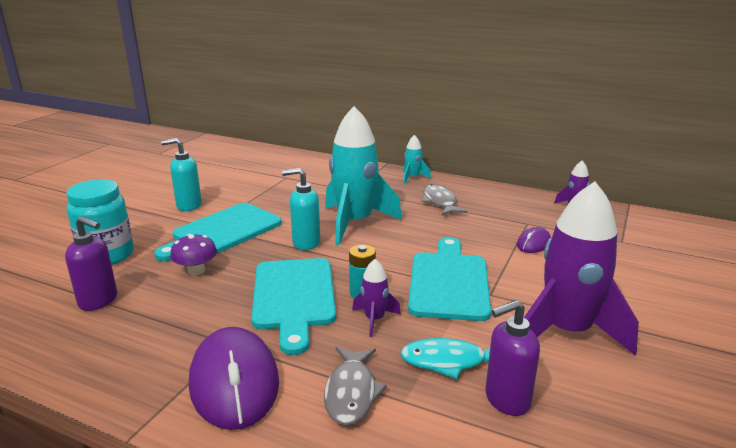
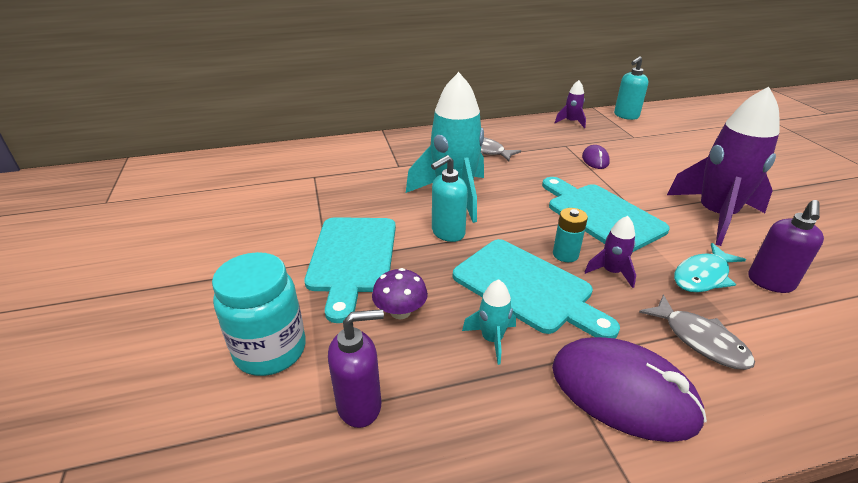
camera: 40 degrees left, 10 degrees up
(188, 205) = (263, 248): turquoise soap dispenser -> turquoise soap dispenser (626, 116)
(412, 178) = (427, 137): turquoise rocket -> turquoise rocket (492, 339)

